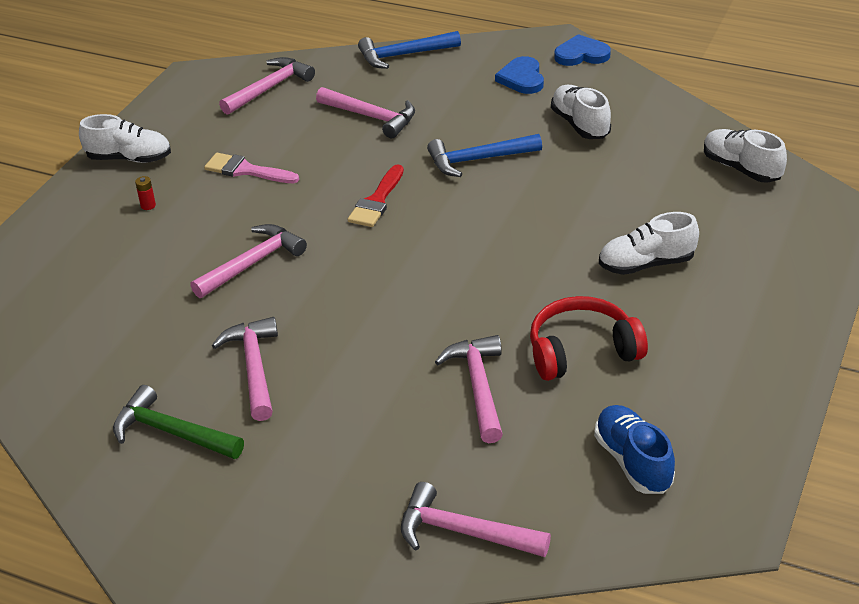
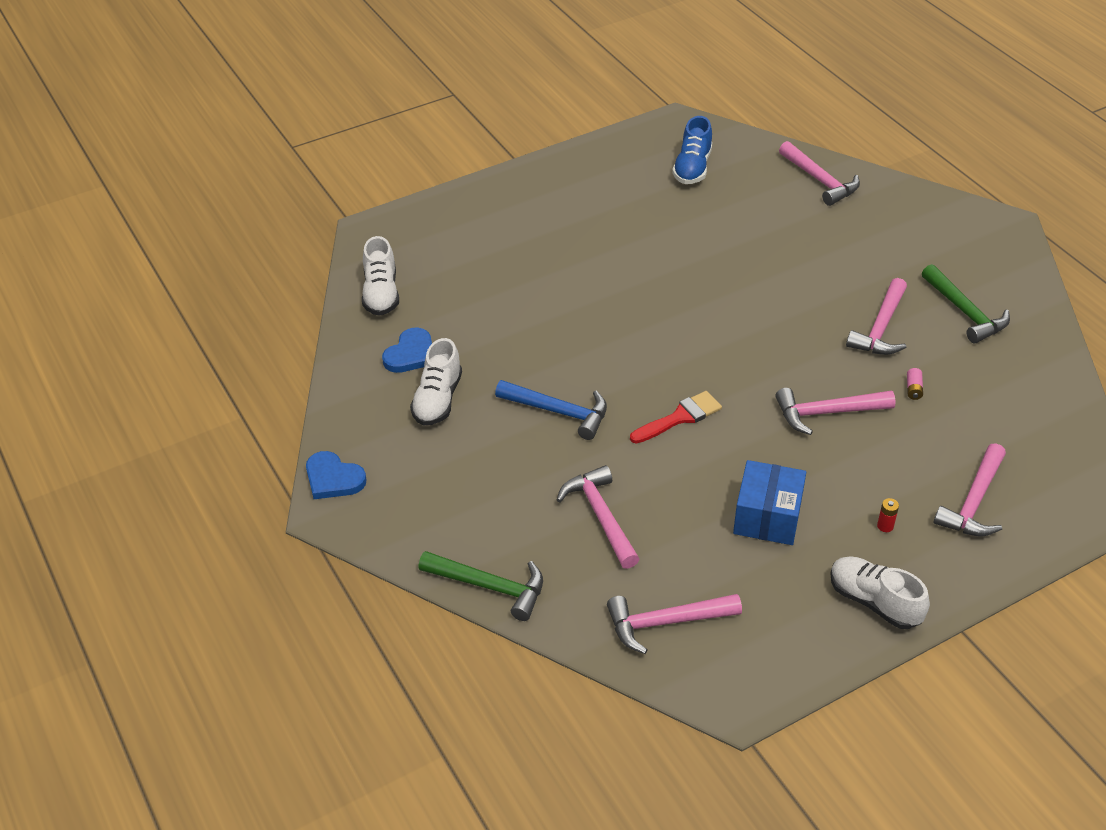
camera: 145 degrees left, 5 degrees up
(184, 322) = (913, 389): none -> pink battery
(246, 170) = (767, 517): pink brush -> blue box
(403, 55) = (490, 587): blue hammer -> green hammer
(478, 387) = (739, 244): pink hammer -> pink hammer (974, 502)
(522, 78) = (420, 481): blue heart -> blue heart (411, 354)
(582, 351) = (652, 233): red headphones -> none
(646, 264) = (543, 263): white shoe -> none

